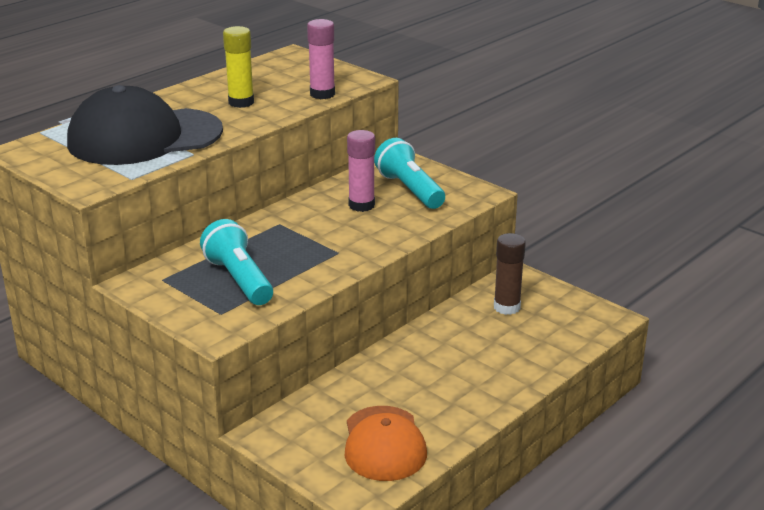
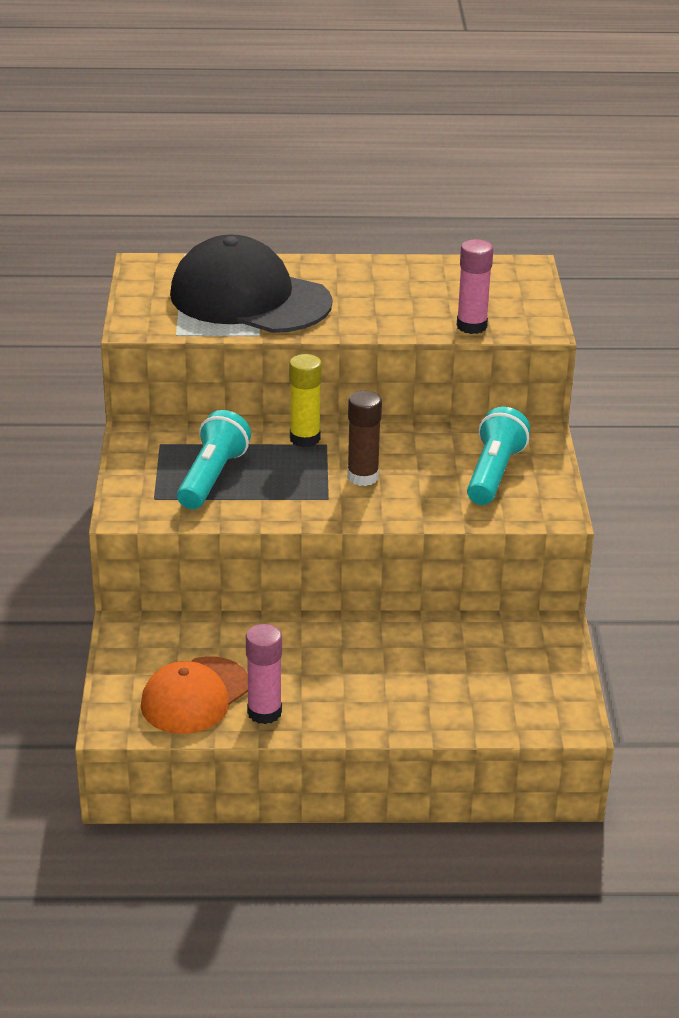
camera: 45 degrees right, 5 degrees up
(241, 102) = (385, 300): yellow glue stick -> yellow glue stick (305, 438)
(361, 205) = (423, 465): pink glue stick -> pink glue stick (264, 712)
(506, 307) = (492, 651): brown glue stick -> brown glue stick (363, 477)

